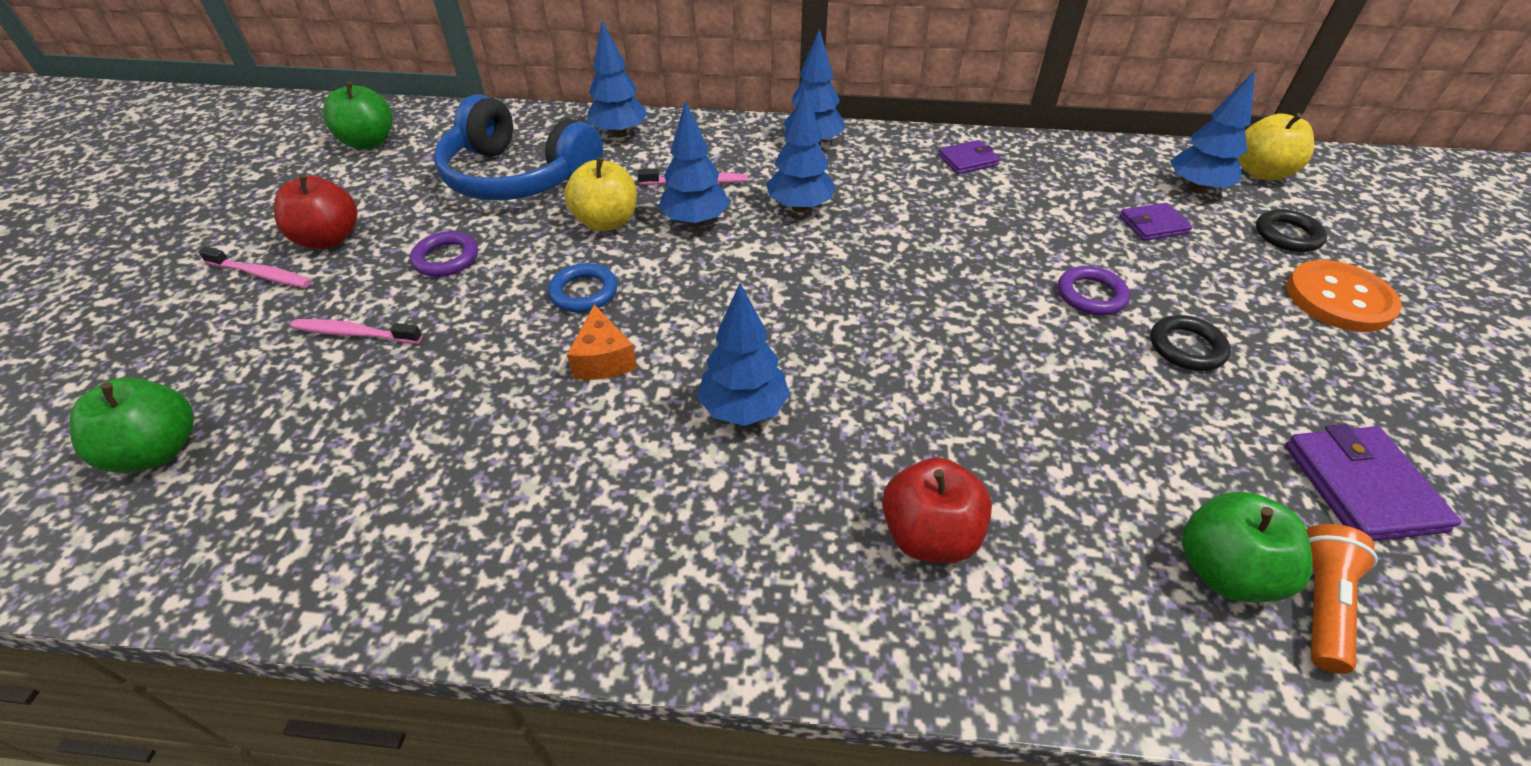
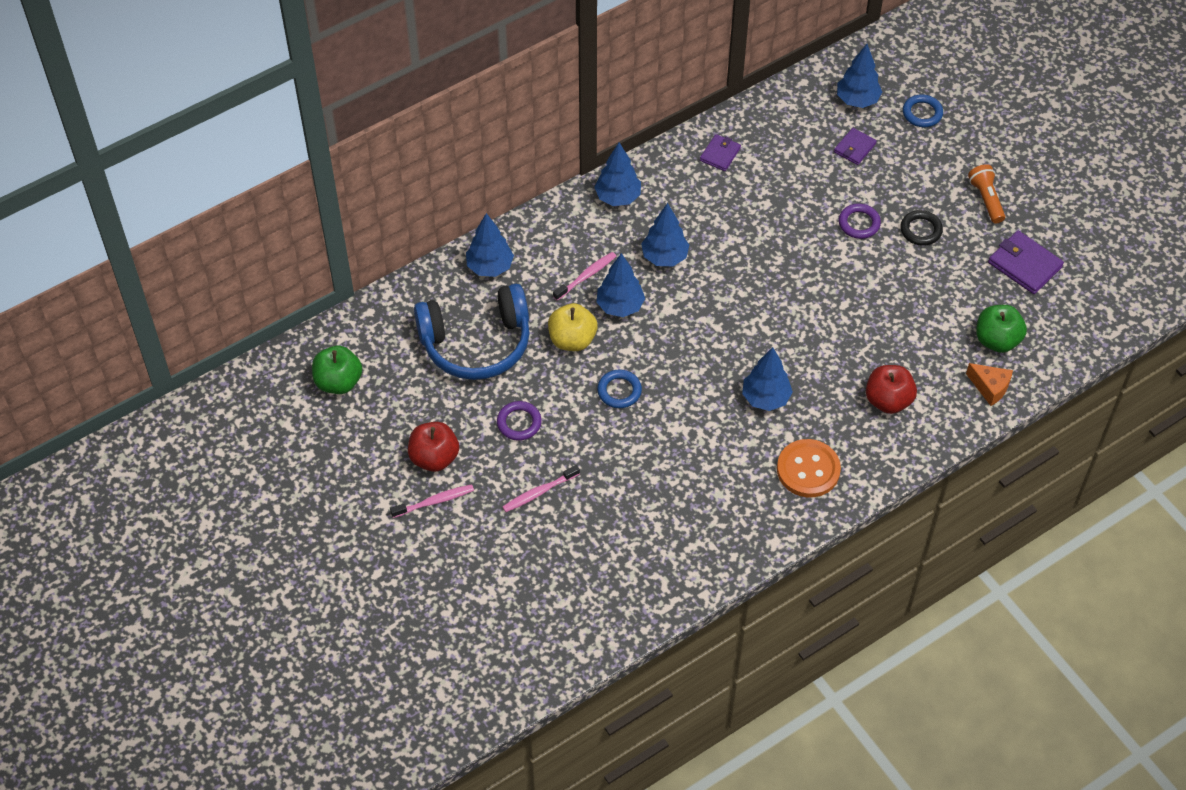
camera: 40 degrees left, 10 degrees up
(158, 451) = (541, 599): green apple -> none
(603, 359) = (676, 419): orange cheese -> orange cheese (990, 387)
(1261, 172) = (882, 62): yellow apple -> none
(1287, 235) = (922, 113): black ring -> blue ring
(1320, 604) = (1034, 331): orange flashlight -> orange flashlight (986, 199)
(1339, 299) = (967, 150): orange button -> orange button (808, 470)

